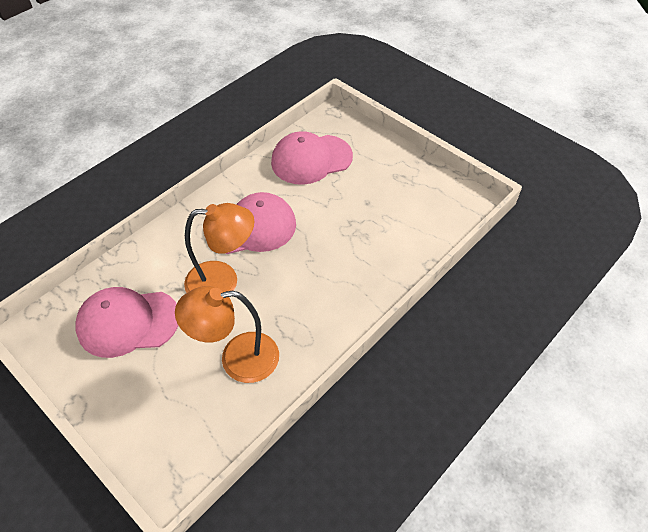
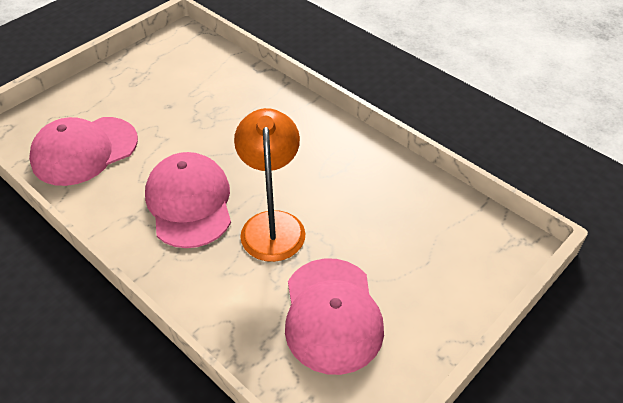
camera: 90 degrees left, 5 degrees down
(237, 359) = (375, 205): orange lamp -> none
(311, 159) = (84, 151): pink cap -> pink cap turned 75 degrees clockwise

